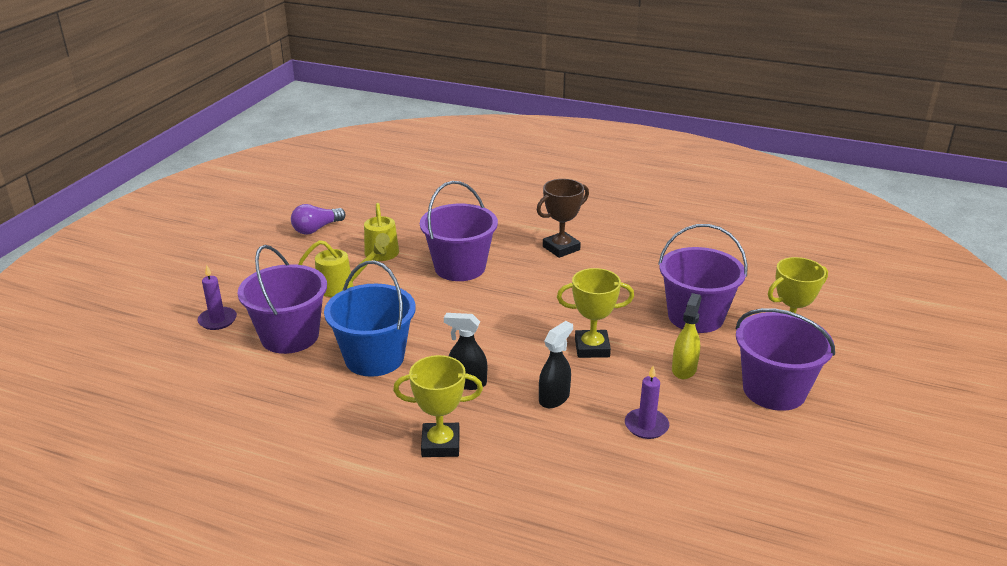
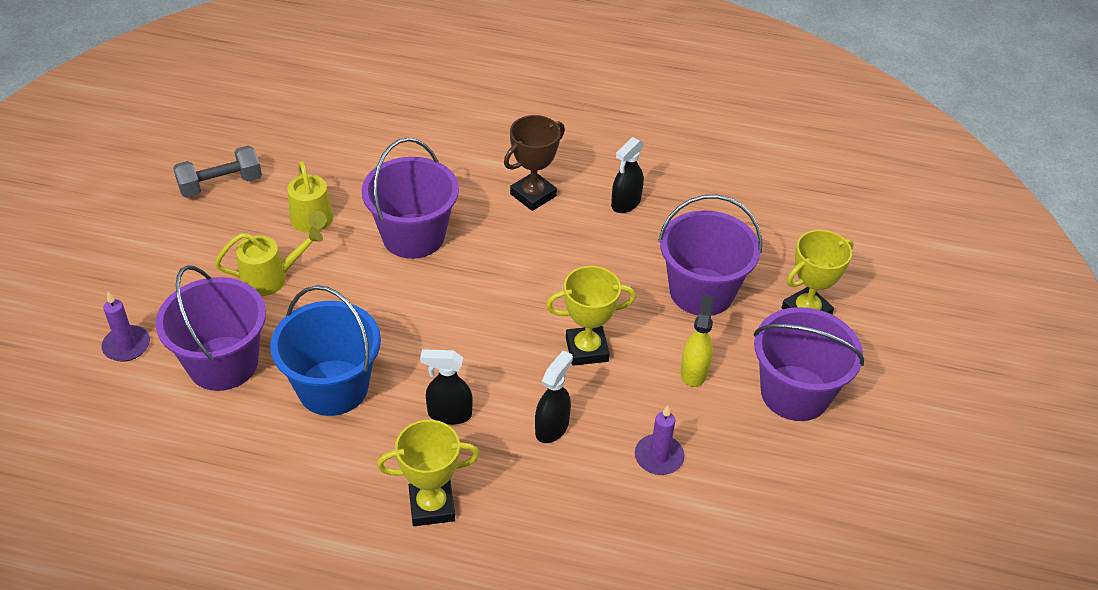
camera: 10 degrees left, 15 degrees up
(316, 229) = (220, 184): purple light bulb -> grey dumbbell
(637, 257) = (625, 203): none -> black spray bottle

